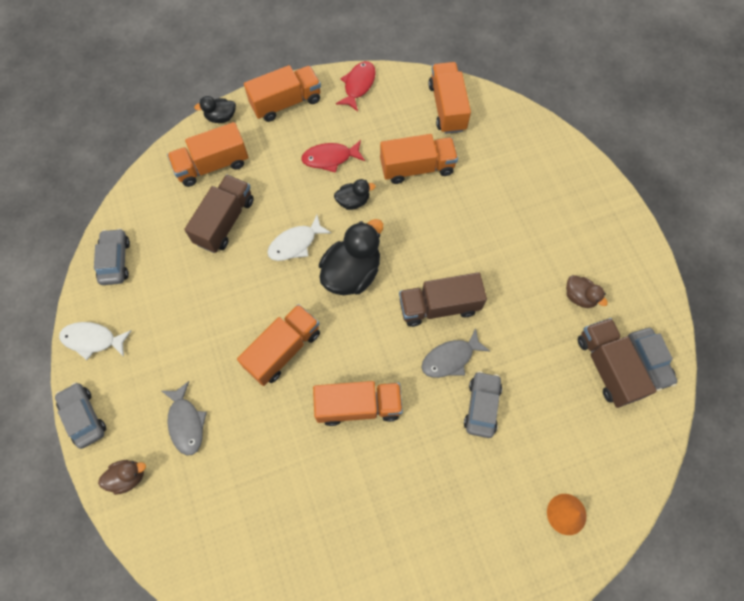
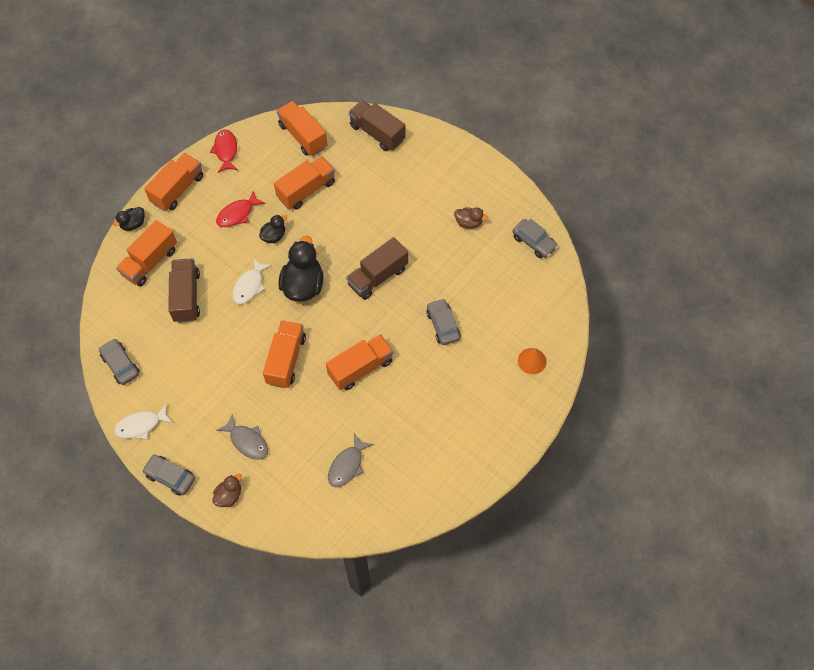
camera: 30 degrees left, 5 degrees down
(450, 358) = (405, 306): grey fish -> grey fish (347, 465)
(607, 367) = (510, 259): brown truck -> brown truck (377, 133)

